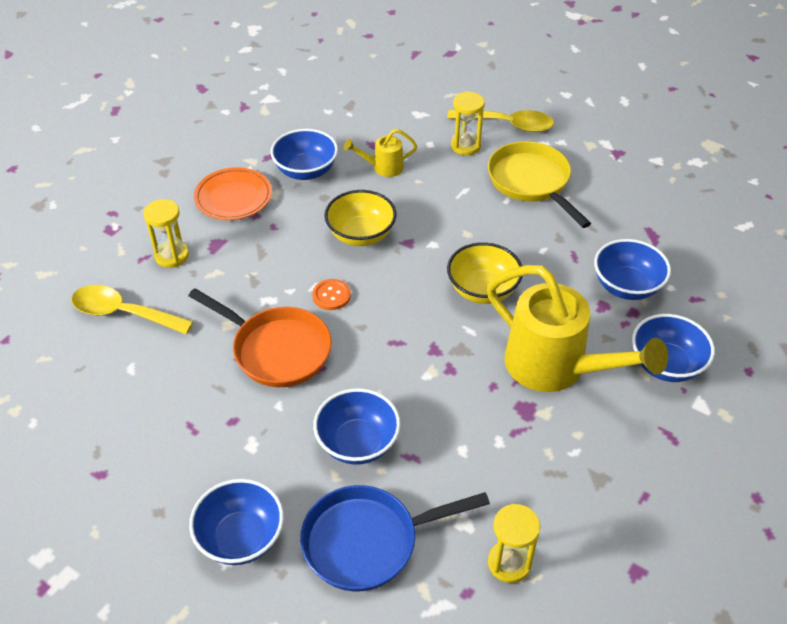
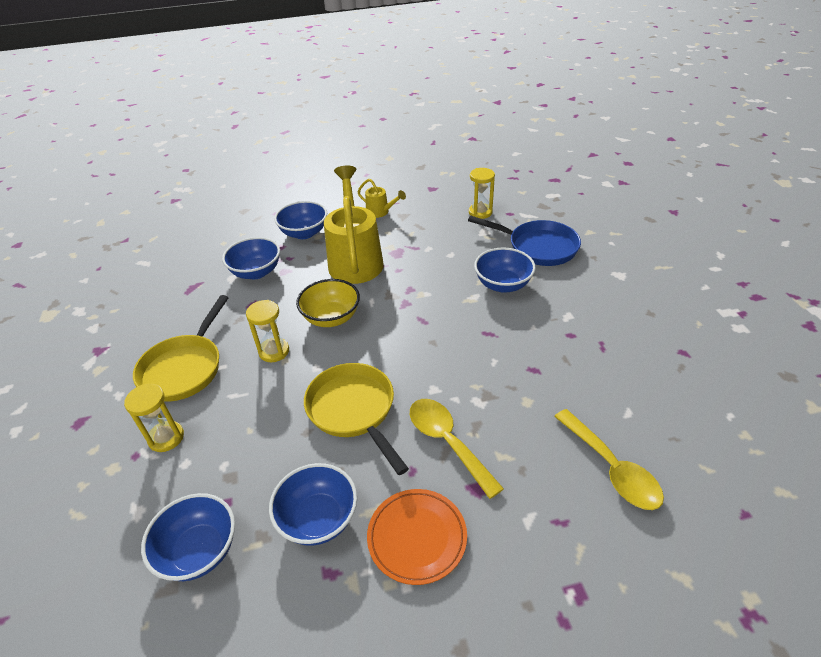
camera: 135 degrees left, 5 degrees down
(172, 256) = (530, 504): yellow hourglass -> yellow hourglass (274, 351)
(241, 538) = (606, 279): blue bowl -> blue bowl (199, 551)
(277, 350) = (504, 361): orange pan -> none
(331, 295) = (429, 375): orange button -> none
(361, 235) = (354, 410): yellow bowl -> yellow pan
(383, 167) = (254, 467): yellow watering can -> yellow watering can (380, 212)
(508, 124) = (105, 434): yellow spoon -> yellow spoon (447, 442)

